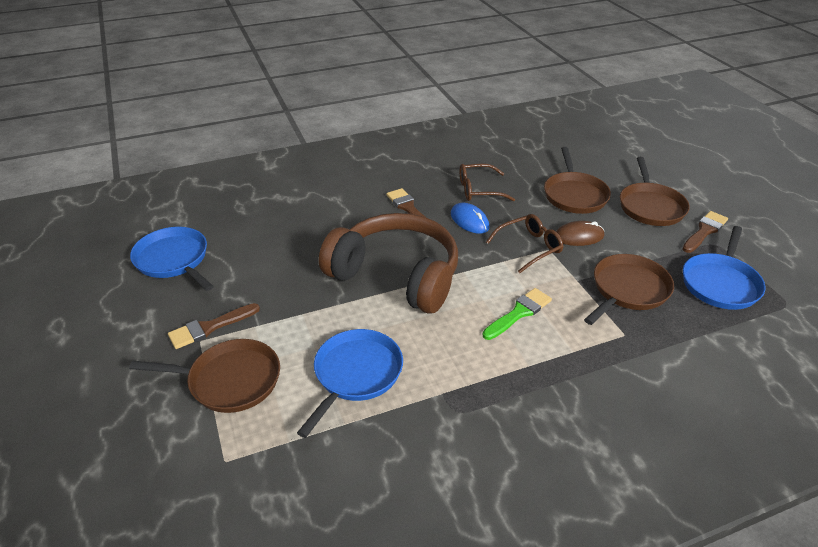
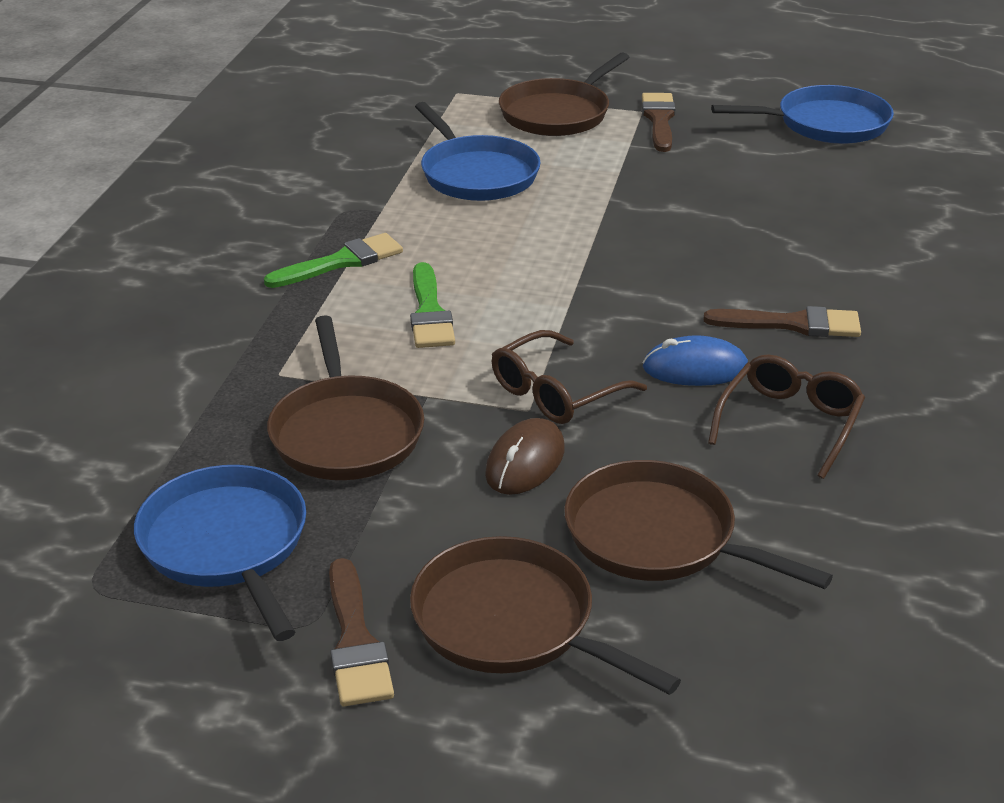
camera: 125 degrees right, 5 degrees down
(396, 275) = (623, 254): brown headphones -> none
(513, 374) = (341, 262): none -> green brush
(529, 247) = (556, 392): brown glasses -> brown glasses turned 45 degrees clockwise

